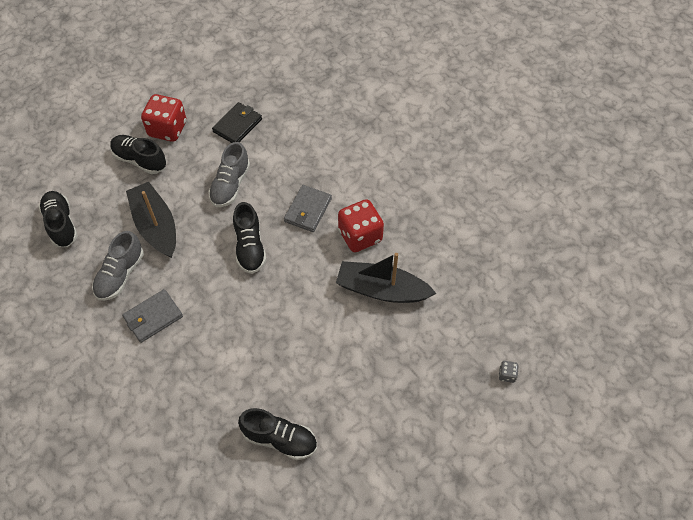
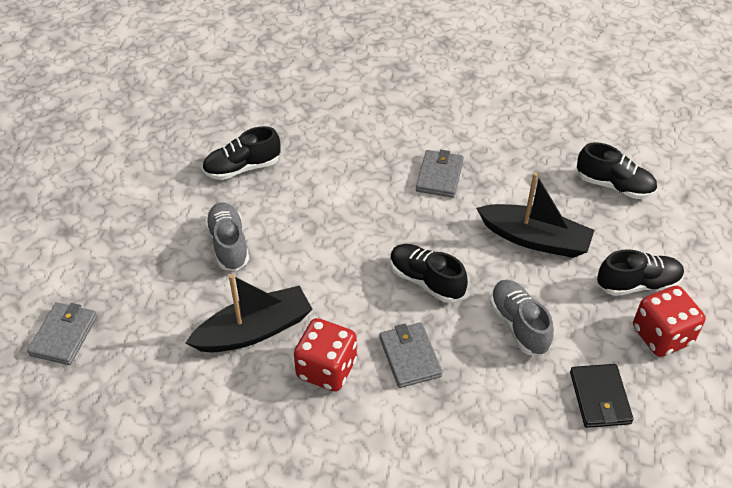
camera: 140 degrees right, 10 degrees down
(120, 275) = (508, 185): grey shoe -> grey shoe (229, 244)
(506, 375) = (64, 335): grey dice -> grey wallet

